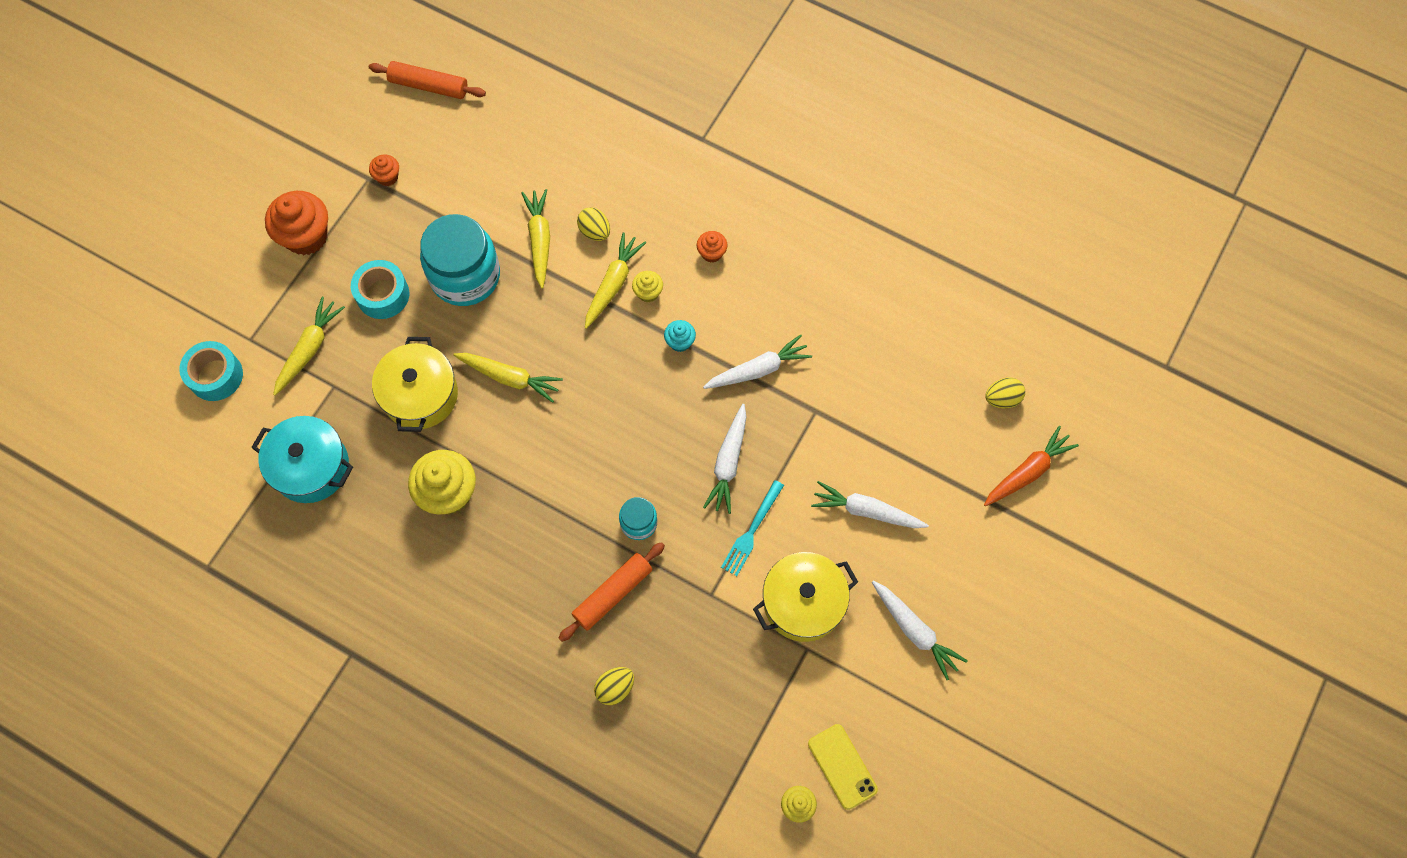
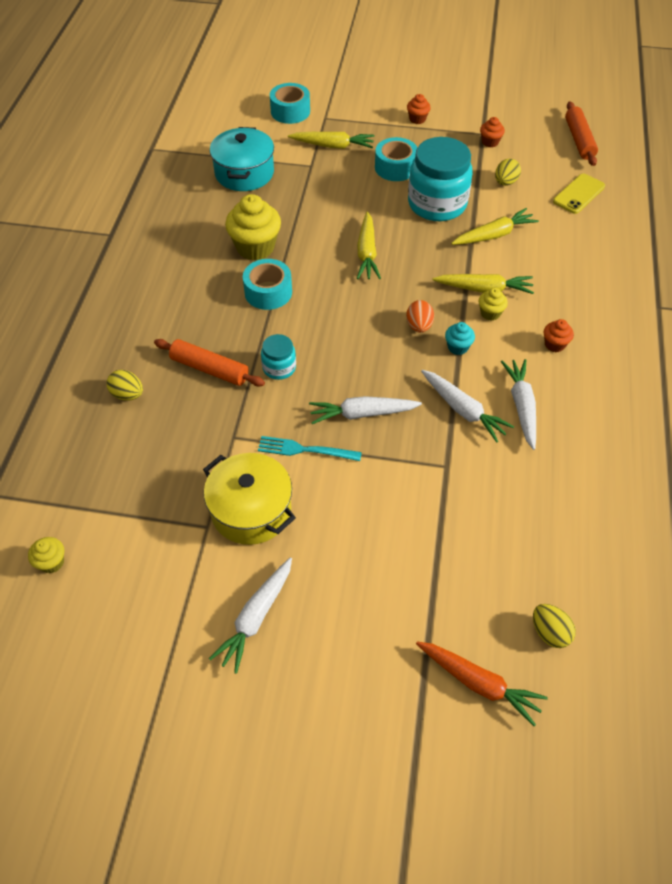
camera: 70 degrees right, 15 degrees down
(306, 236) = (417, 119): orange cupcake -> orange cupcake, size x0.50
(420, 395) = (327, 209): yellow pot -> none
(525, 501) = (268, 292): none -> turquoise tape
(595, 231) = (523, 264): yellow egg -> yellow egg (505, 182)
(637, 367) = (419, 326): none -> orange egg
(842, 766) = (98, 590): yellow phone -> yellow phone (578, 194)
(866, 511) = (364, 538): white carrot -> white carrot (521, 406)

